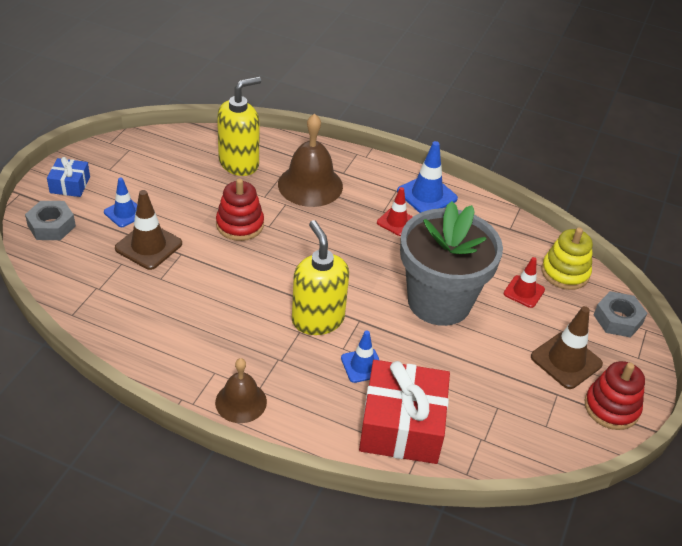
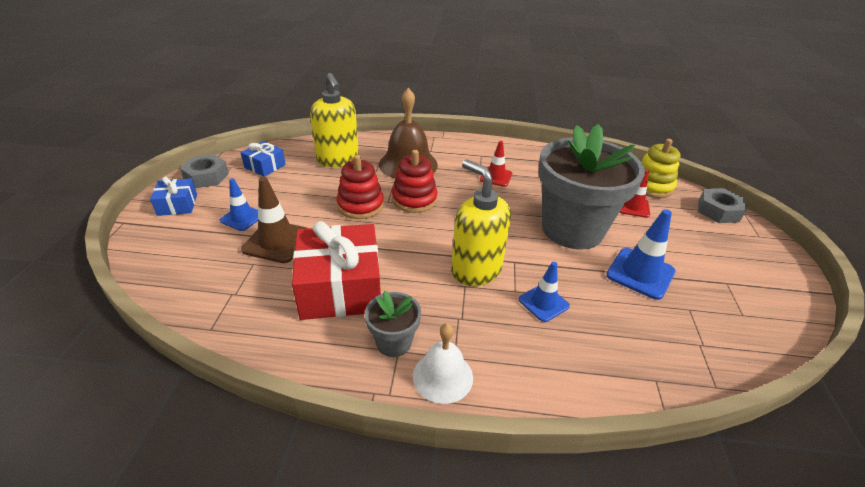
camera: 15 degrees left, 5 degrees down
(51, 226) = (165, 244): grey nut -> grey nut (206, 176)
(163, 156) = (265, 166): none -> blue gift
(214, 364) = (394, 342): none -> grey flower pot
(239, 163) = (338, 159): yellow soap dispenser -> yellow soap dispenser turned 120 degrees clockwise
(241, 402) = (443, 376): brown bell -> white bell
(402, 425) = (620, 353): red gift -> red gift (340, 287)
(427, 195) = (507, 154): blue traffic cone -> blue traffic cone (640, 273)
(566, 360) = (709, 252): brown traffic cone -> none
(611, 407) = (778, 282): red stacking toy -> red stacking toy (414, 199)

